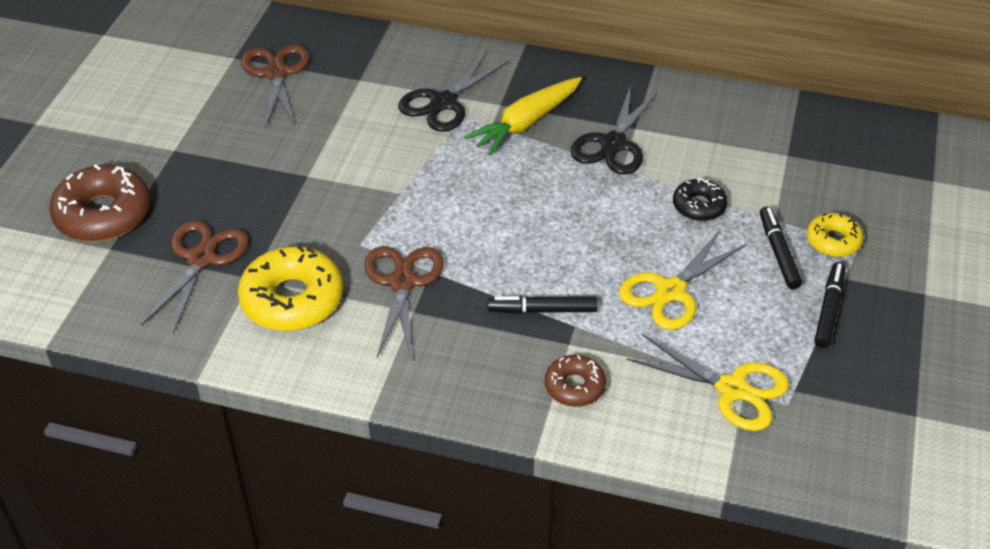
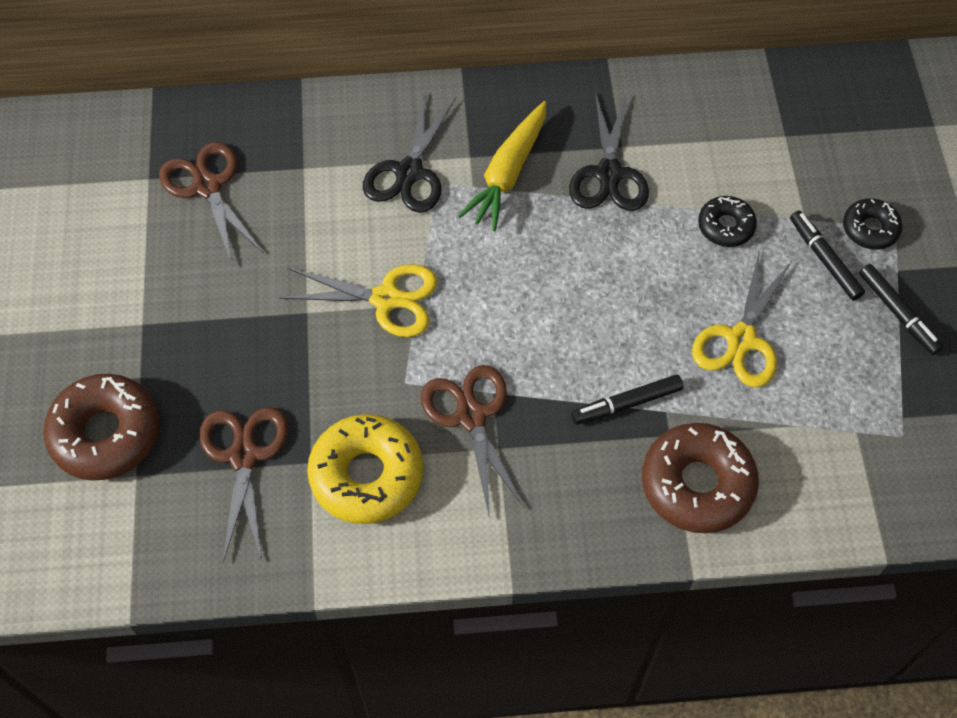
camera: 20 degrees left, 15 degrees up
(574, 386) = (697, 484): brown donut -> brown donut, size x1.79
(732, 389) = (846, 436): yellow scissors -> yellow scissors (386, 299)
(828, 310) = (897, 313): black marker -> black marker turned 150 degrees clockwise
(833, 241) = (870, 229): yellow donut -> black donut

